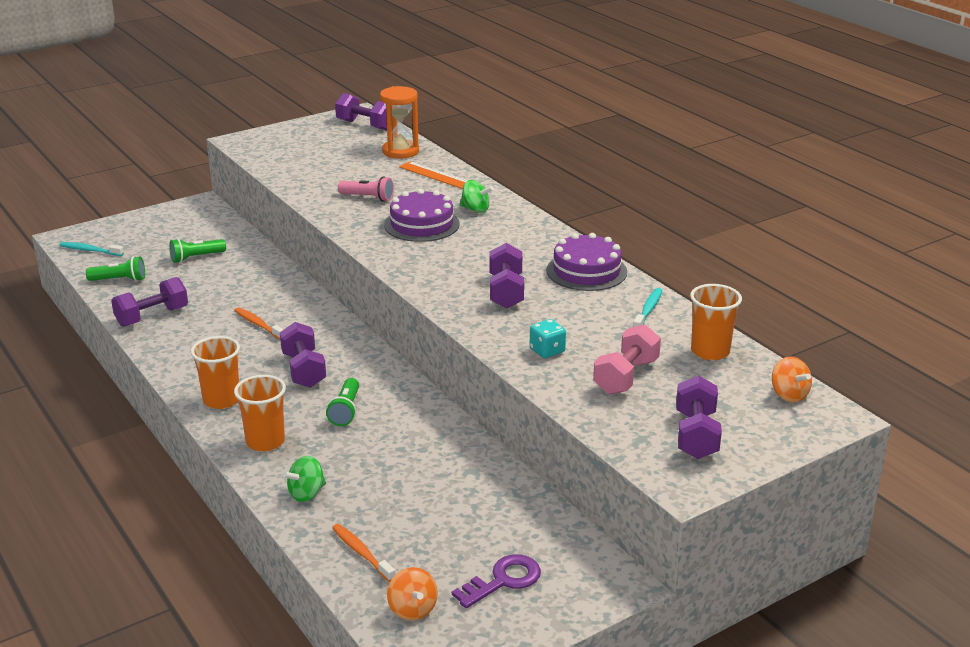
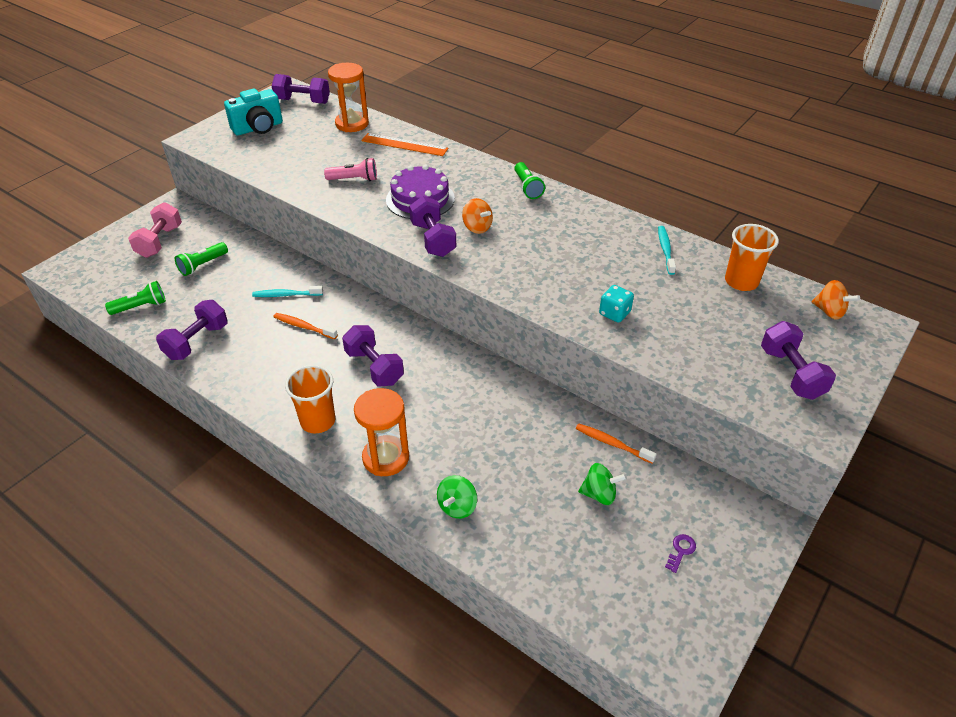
camera: 20 degrees left, 15 degrees up
(90, 250) = (92, 279): turquoise toothbrush -> turquoise toothbrush (286, 295)
(265, 441) = (386, 458): orange cup -> orange hourglass
(305, 141) = (258, 128): none -> turquoise camera
(346, 411) = (438, 403): green flashlight -> green flashlight (527, 187)
(362, 553) = (545, 559): orange toothbrush -> orange toothbrush (612, 443)
(412, 609) = (626, 609): orange spinning top -> orange spinning top (477, 227)
(475, 209) = (456, 174): green spinning top -> green spinning top (599, 494)
(503, 580) = (681, 551): purple key -> purple key, size x0.53
(506, 291) = (538, 256): purple dumbbell -> purple dumbbell (433, 239)
(586, 271) = (590, 220): purple cake -> none
(626, 376) = (695, 325): pink dumbbell -> pink dumbbell (160, 241)

